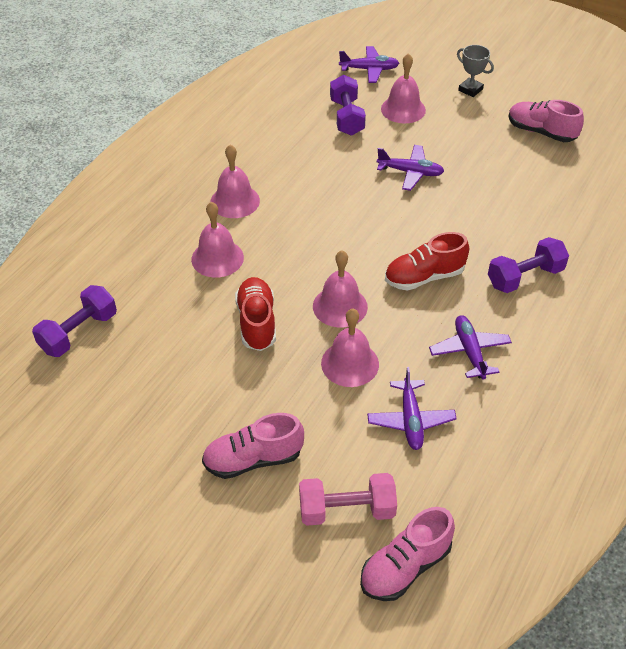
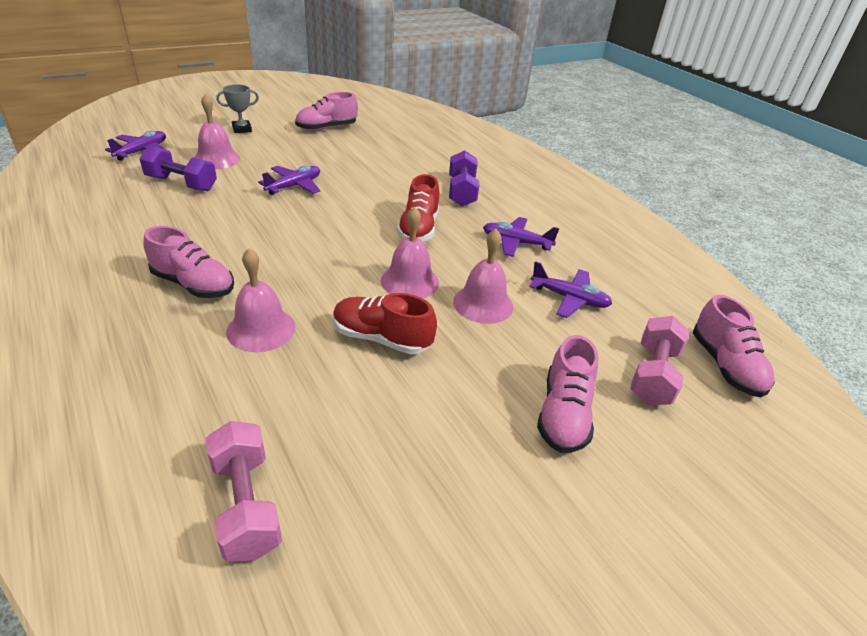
camera: 65 degrees left, 10 degrees down
(79, 332) = (246, 505): purple dumbbell -> pink dumbbell
(235, 201) = (194, 284): pink bell -> pink shoe

